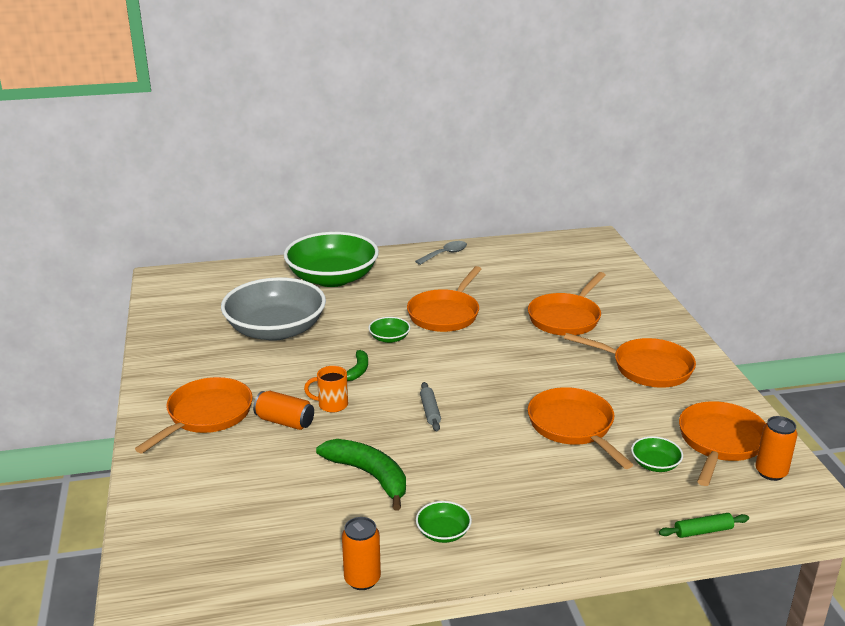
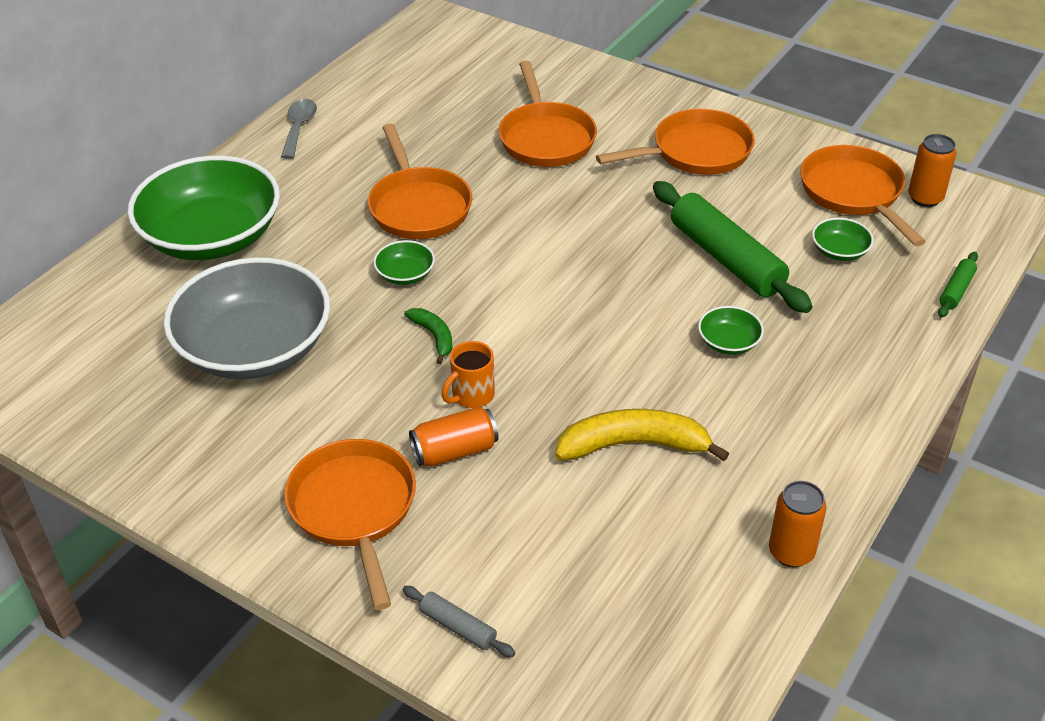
camera: 45 degrees left, 15 degrees up
(369, 476) = (634, 445): green banana -> yellow banana
(430, 411) = (579, 332): grey rolling pin -> grey rolling pin (458, 627)
(443, 532) = (783, 450): green bowl -> green bowl (728, 342)
(573, 426) = (726, 258): orange pan -> green rolling pin

